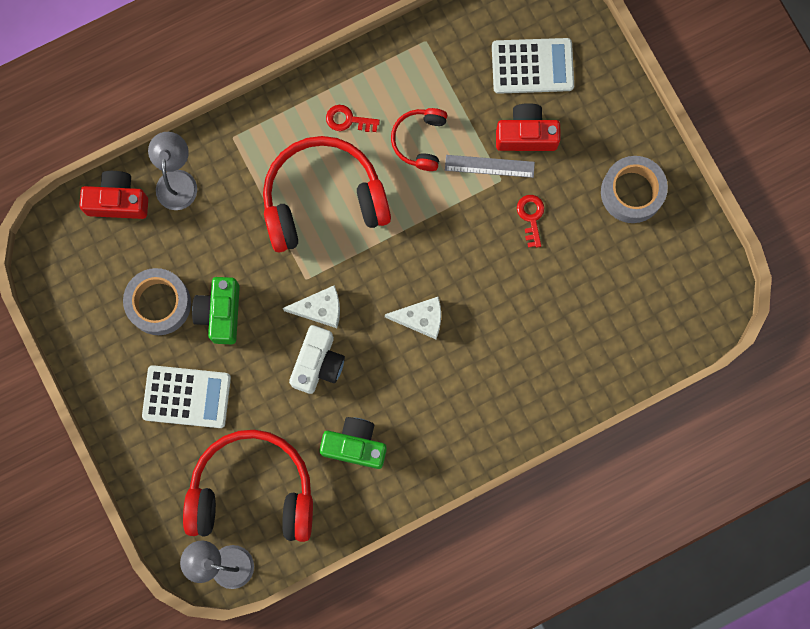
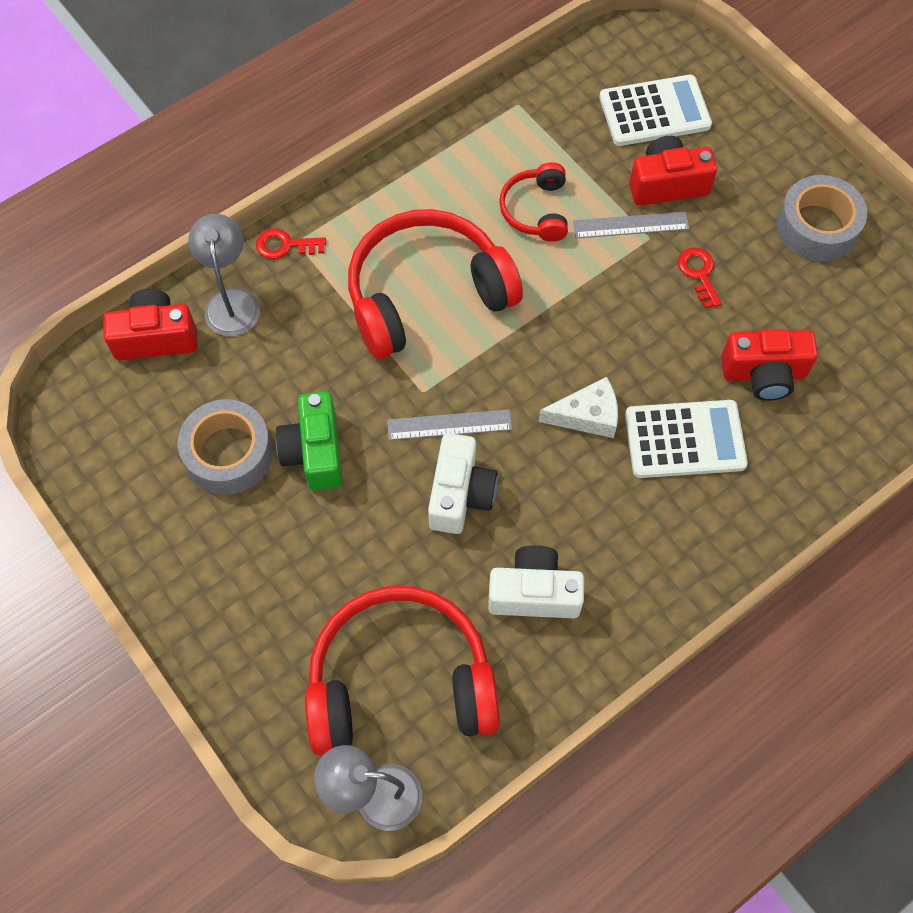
camera: 10 degrees left, 15 degrees down
(186, 396) = (284, 567): white calculator -> white calculator (684, 439)
(320, 309) = (449, 425): white cheese -> grey ruler
(348, 120) = (440, 201): red key -> red key (285, 245)
(355, 445) = (534, 593): green camera -> white camera
(558, 308) = (764, 374): none -> red camera

